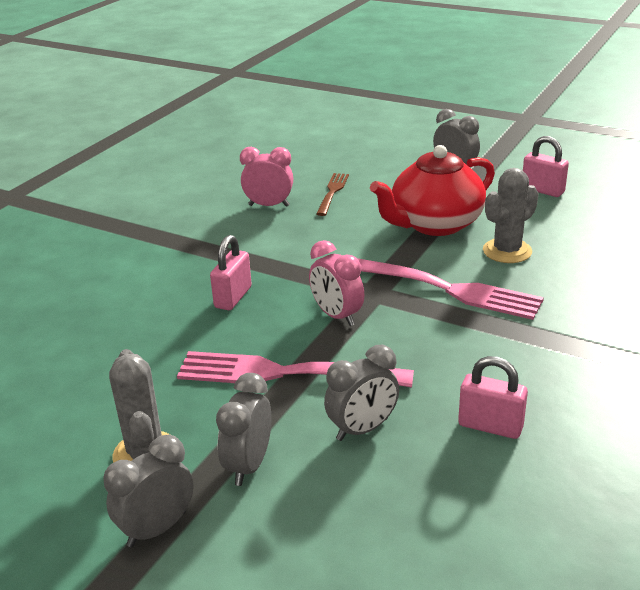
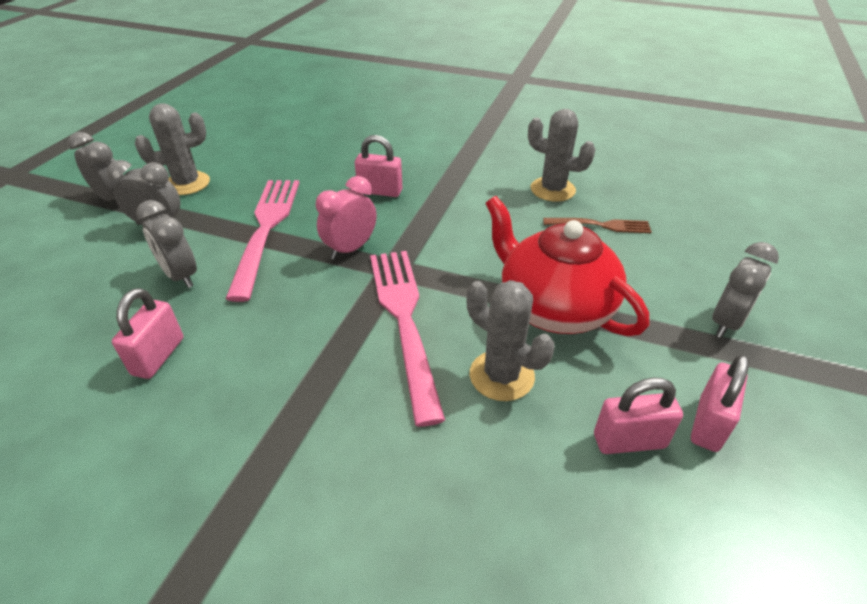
camera: 80 degrees right, 10 degrees up
(269, 205) = (552, 189): pink clock -> grey cactus
(445, 289) = (404, 320): pink fork -> pink fork turned 150 degrees clockwise
(559, 215) = (629, 441): none -> pink padlock

